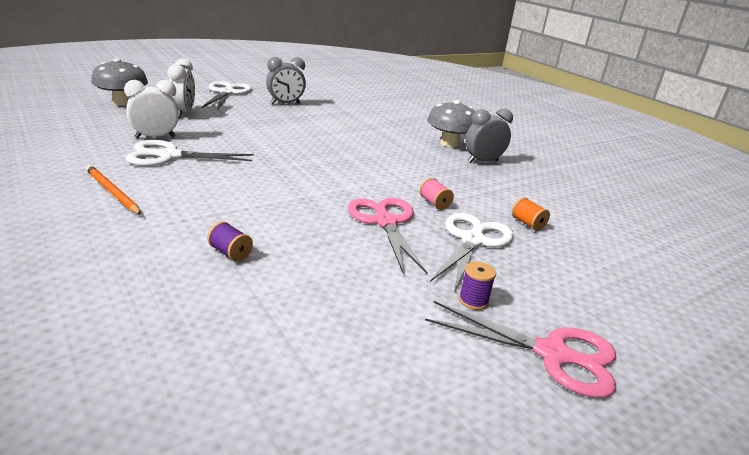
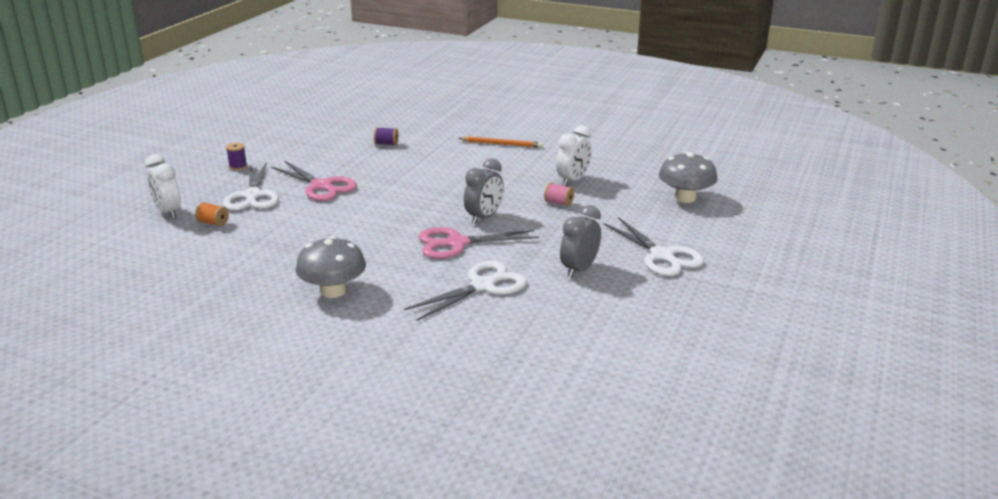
camera: 150 degrees right, 0 degrees up
(169, 156) = (528, 172): white scissors -> white scissors (482, 286)
(183, 113) = (619, 210): white clock -> white clock (168, 213)
(434, 203) = (297, 212): pink spool -> pink spool (559, 203)
(482, 161) = (279, 277): grey clock -> grey clock (484, 217)
(552, 354) = (189, 160): pink scissors -> pink scissors (457, 243)

